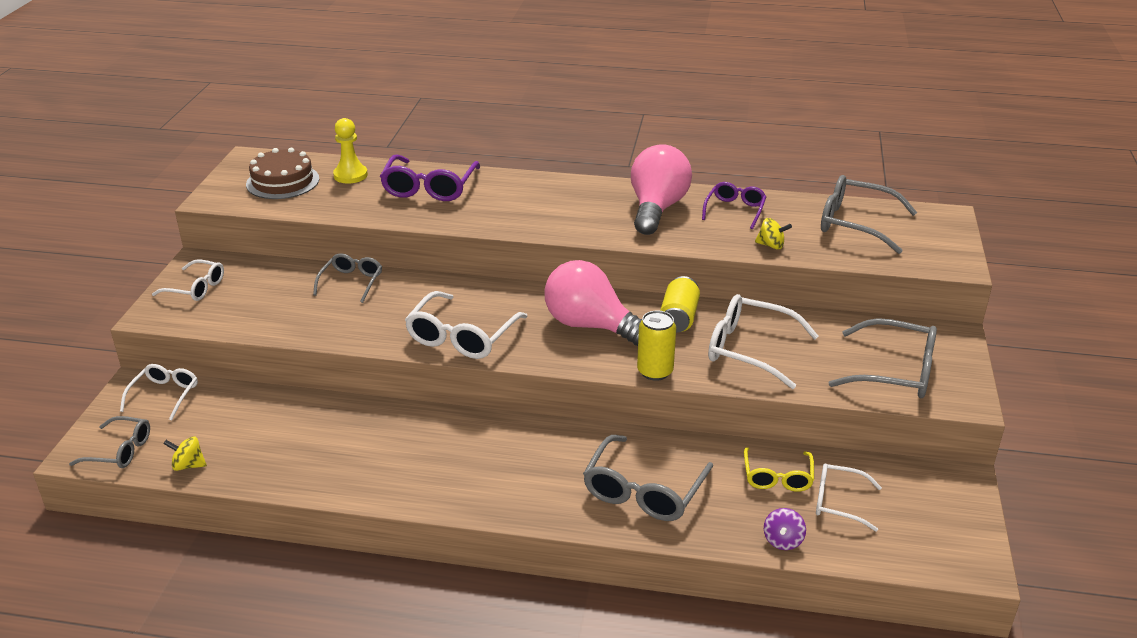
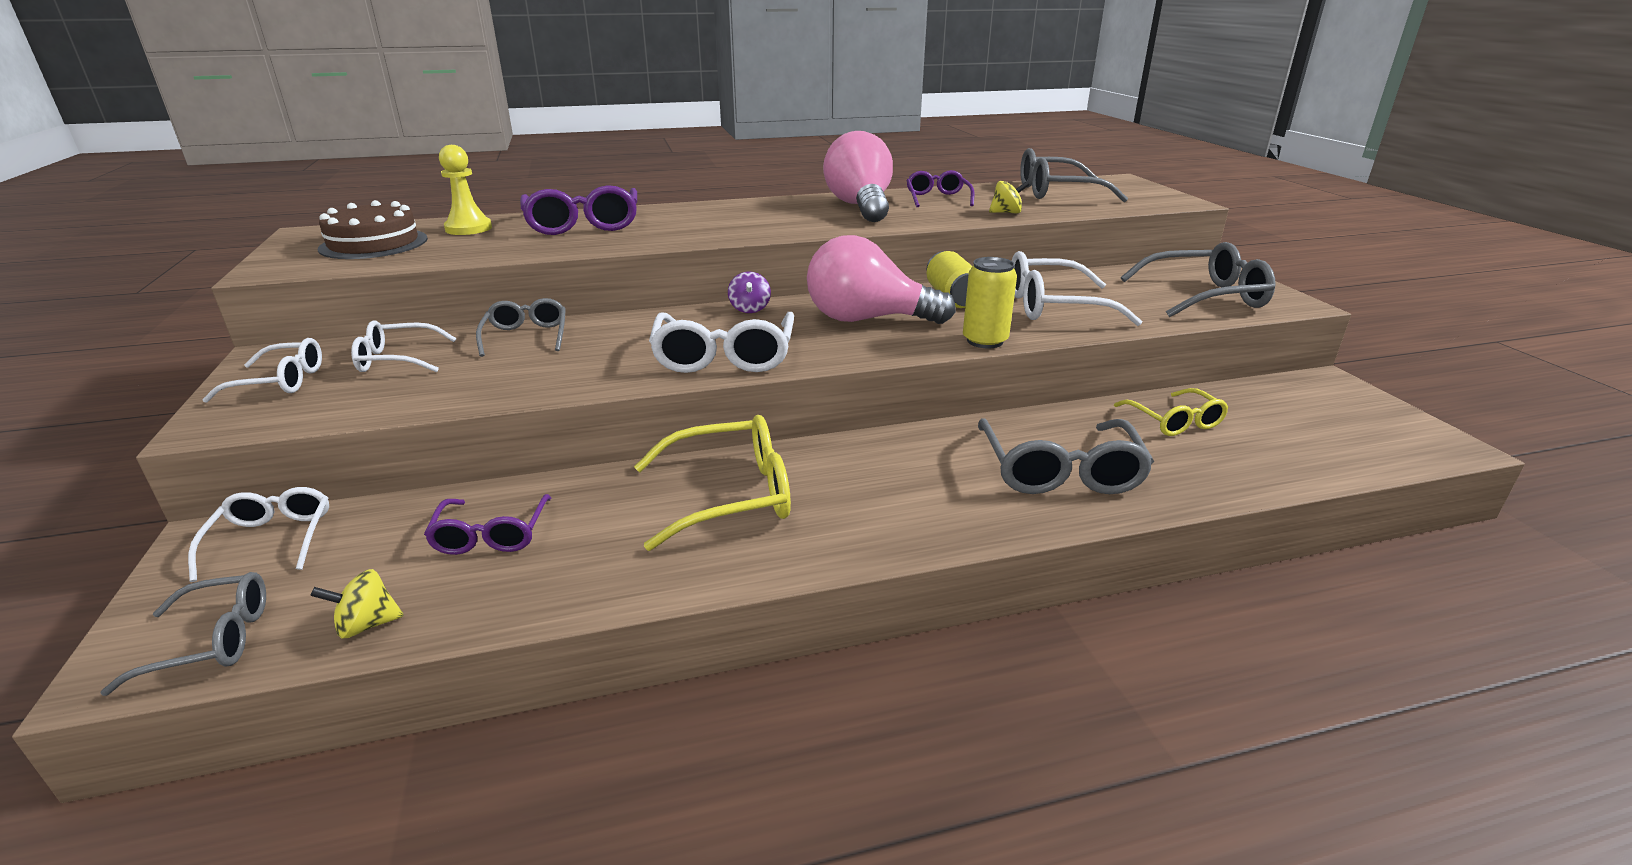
camera: 25 degrees left, 5 degrees down
(271, 428) = (491, 535): none -> purple glasses
(418, 442) = (731, 495): none -> yellow glasses
(783, 541) = (1258, 476): purple spinning top -> purple spinning top (750, 309)
(838, 502) = (1258, 427): white glasses -> white glasses (397, 359)

